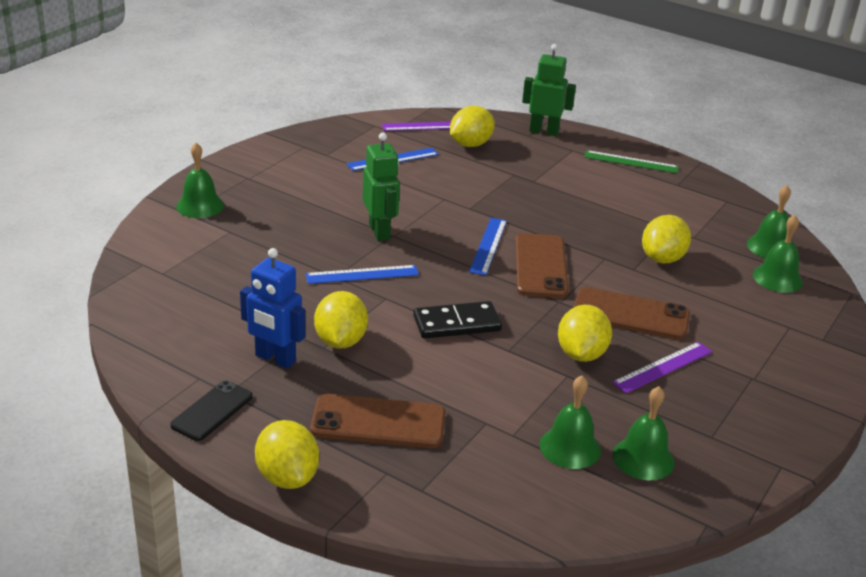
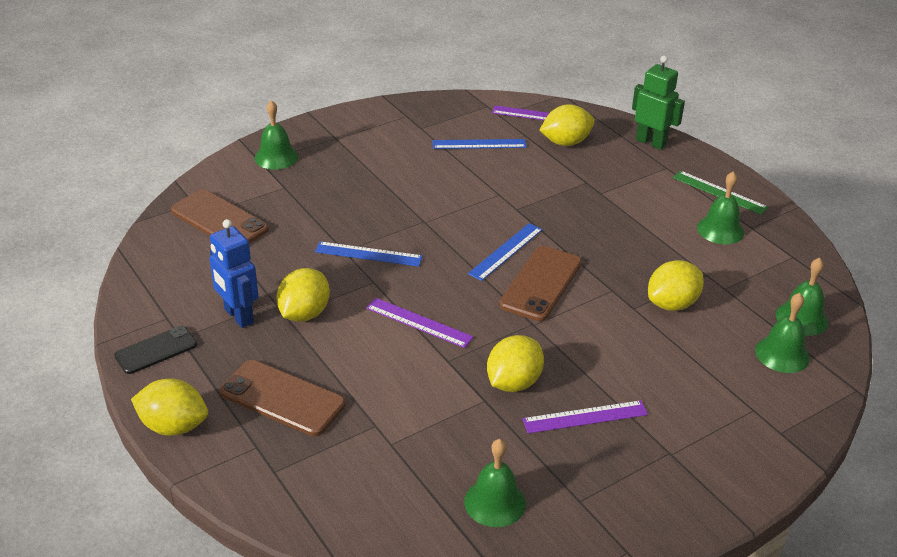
camera: 25 degrees right, 5 degrees up
(287, 477) = (174, 426): yellow lemon -> yellow lemon turned 75 degrees counterclockwise
(380, 232) = (414, 215): green robot -> none
(456, 323) = (419, 322): black domino -> purple ruler
(570, 447) = (433, 471): green bell -> green bell (720, 230)
(631, 314) = (594, 355): brown phone -> brown phone (219, 220)

